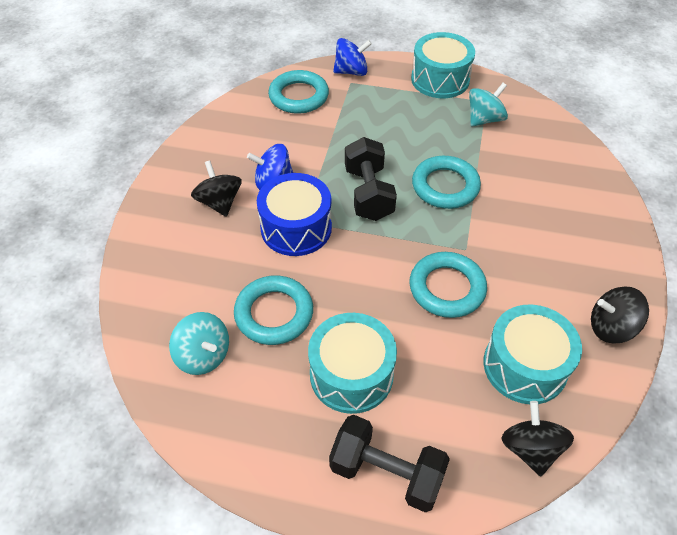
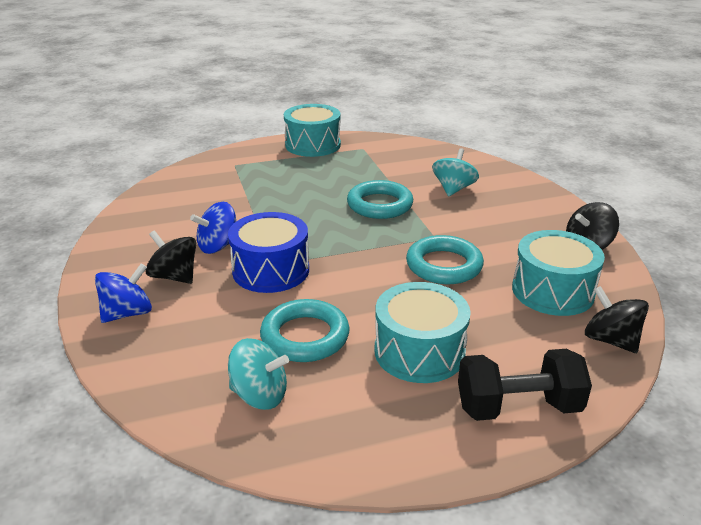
camera: 30 degrees left, 20 degrees down
(299, 96) = (192, 185): turquoise ring -> none
(351, 71) = (229, 158): blue spinning top -> blue spinning top (127, 313)
(368, 193) = (318, 228): black dumbbell -> none
(484, 119) = (372, 158): turquoise spinning top -> turquoise spinning top (453, 189)

